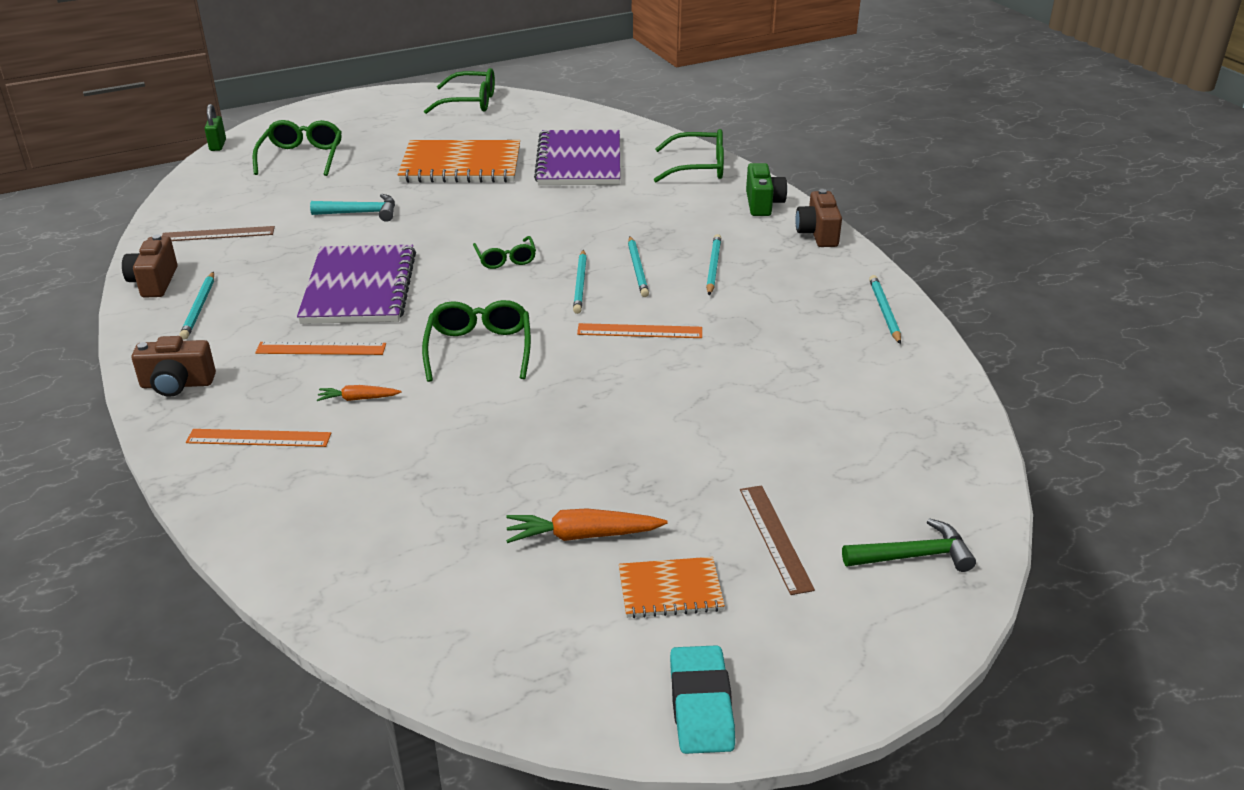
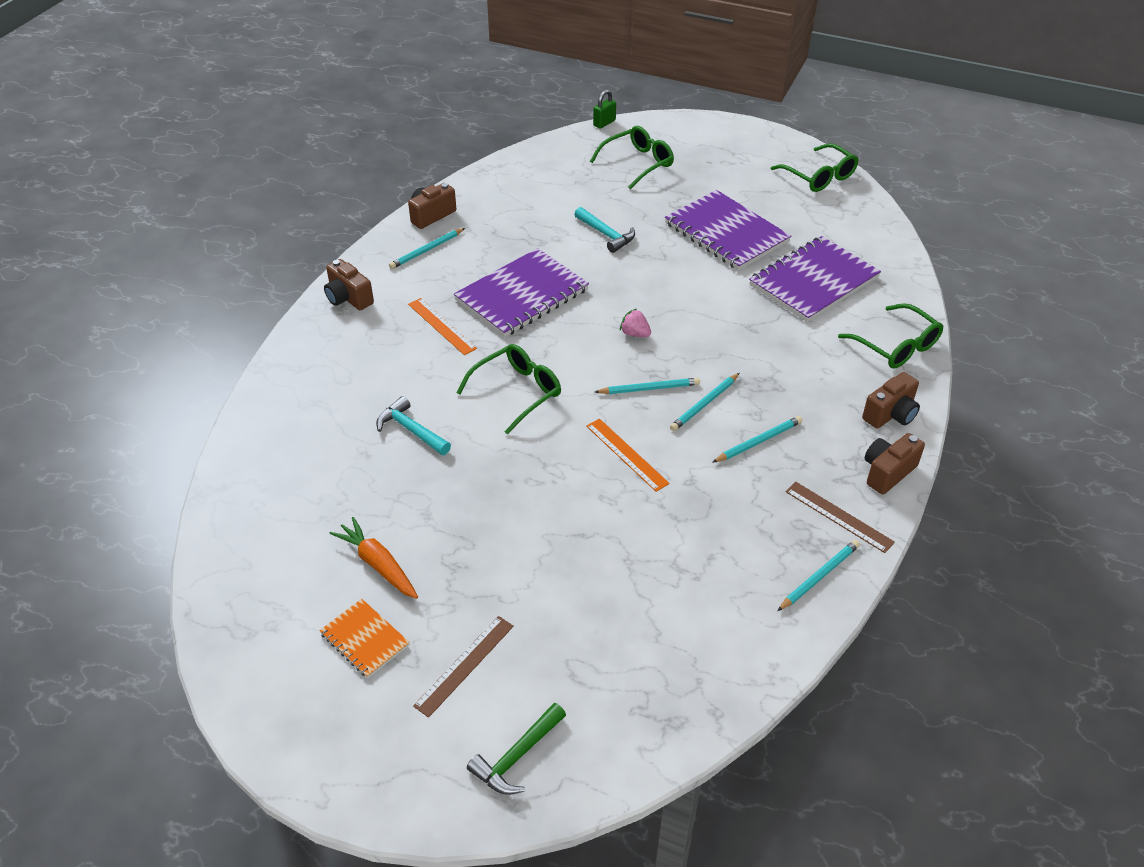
camera: 50 degrees right, 10 degrees up
(218, 234) = (508, 199): brown ruler -> brown ruler (838, 516)
(259, 438) = (334, 364): orange ruler -> none
(358, 399) = (410, 376): orange carrot -> none
(432, 432) = (411, 430): none -> turquoise hammer
(461, 165) = (726, 233): orange notebook -> purple notebook
(505, 259) = (635, 334): green glasses -> pink strawberry
(580, 284) = (649, 388): turquoise pencil -> turquoise pencil turned 150 degrees counterclockwise
(701, 705) = (274, 717): turquoise eraser -> none
(763, 204) = (890, 414): green camera -> brown camera
(914, 556) = (517, 757): green hammer -> green hammer turned 90 degrees clockwise

